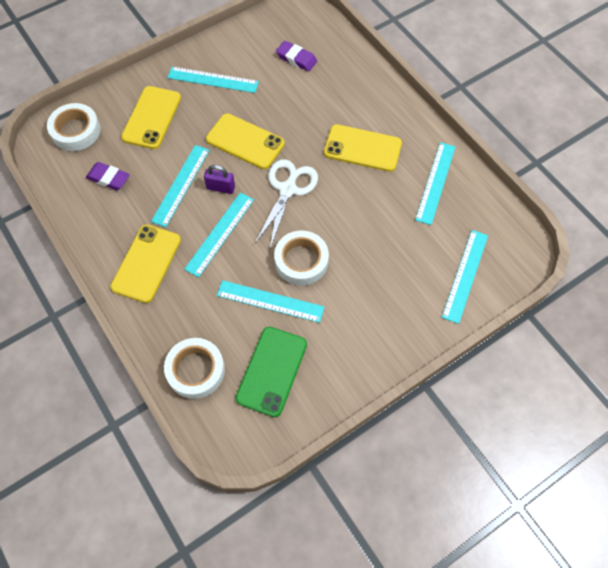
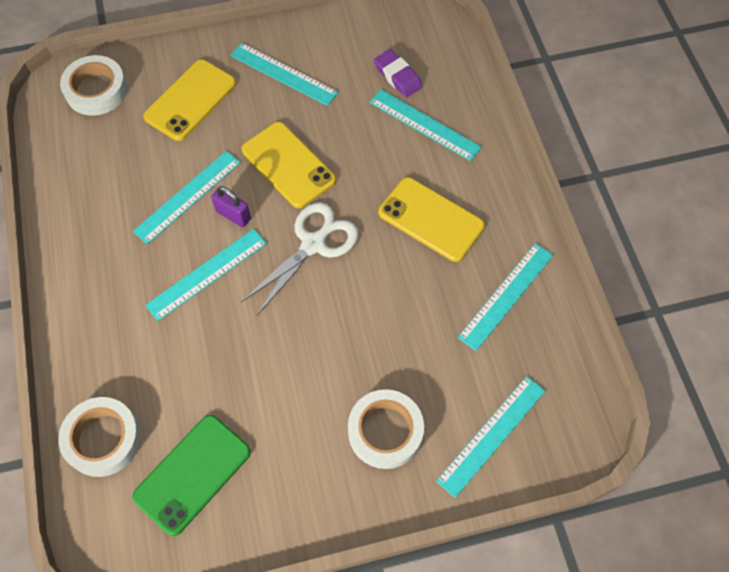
camera: 20 degrees right, 0 degrees up
(108, 178) = (108, 161): purple eraser -> none
(146, 263) = (105, 282): yellow phone -> none
(270, 301) = (229, 382): turquoise ruler -> turquoise ruler (424, 124)
(301, 261) = (290, 343): white tape -> white tape (385, 431)

